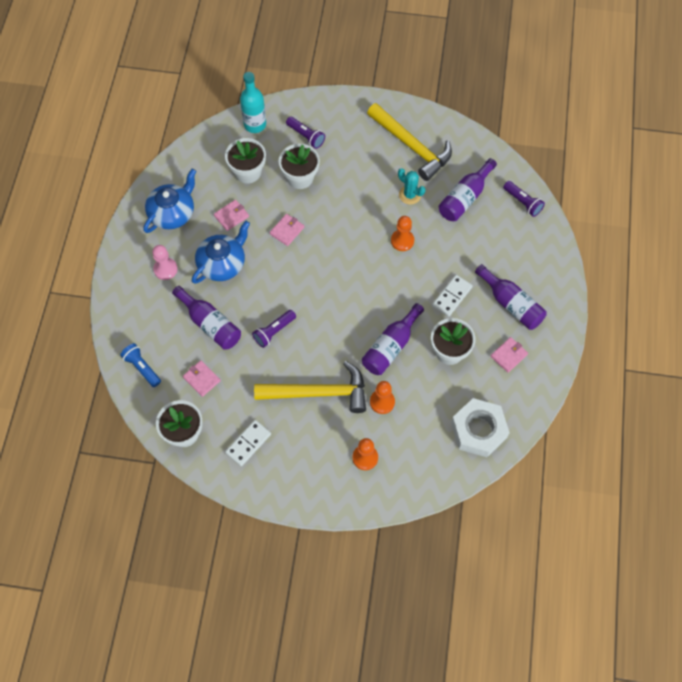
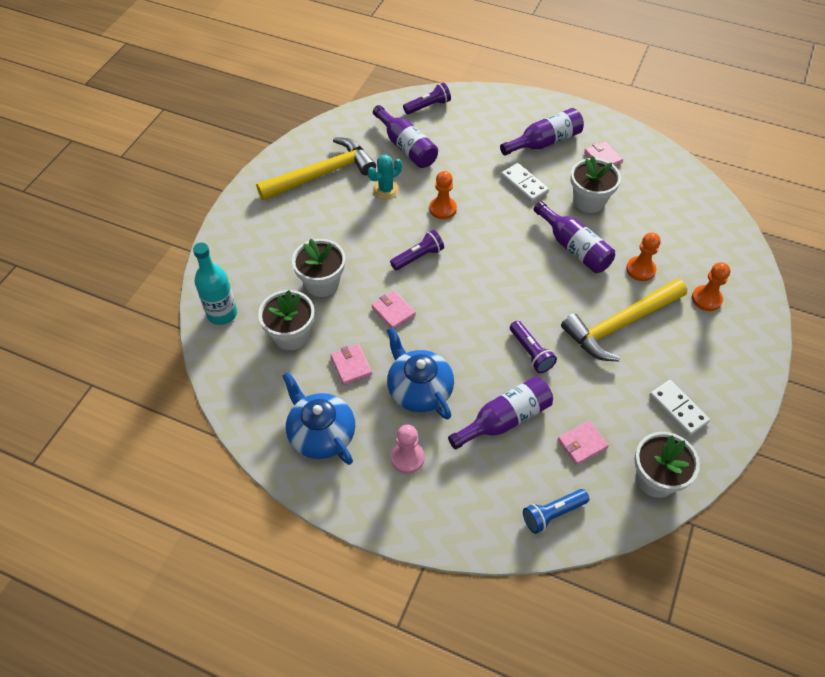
camera: 75 degrees left, 10 degrees down
(306, 136) = (265, 265): purple flashlight -> purple flashlight (418, 257)
(318, 392) = (620, 325): yellow hammer -> yellow hammer turned 135 degrees counterclockwise
(478, 430) = (683, 199): white nut -> none

